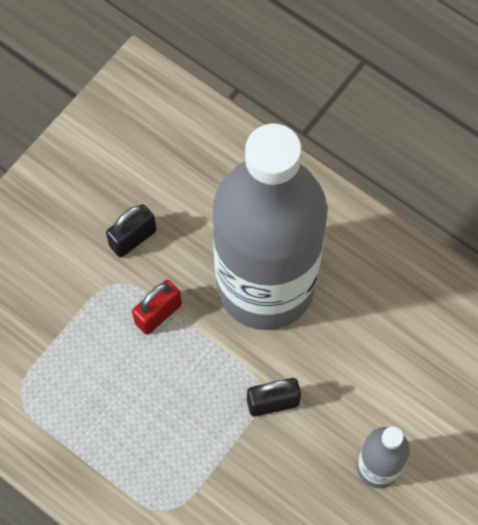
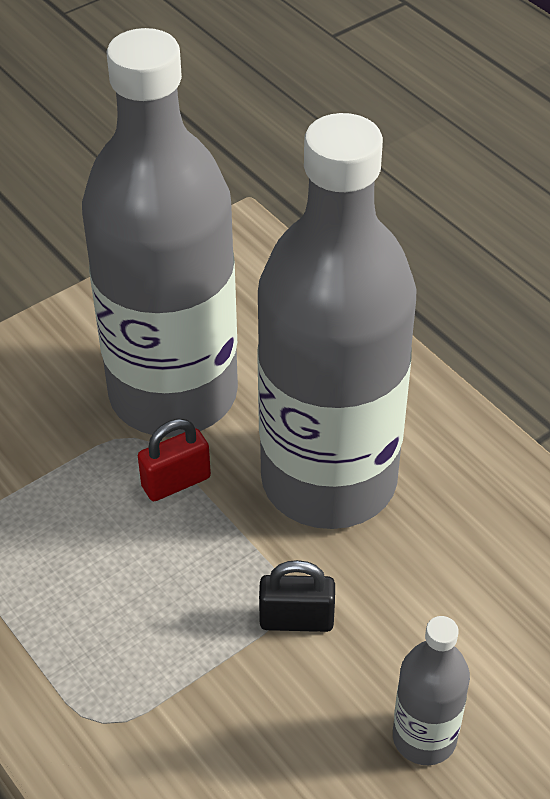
camera: 15 degrees right, 20 degrees down
(133, 238) = (173, 394): black padlock -> grey bottle

